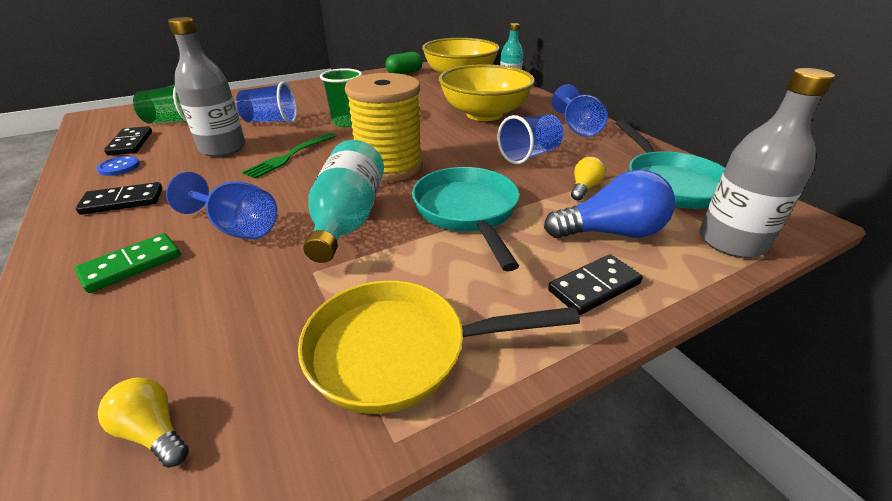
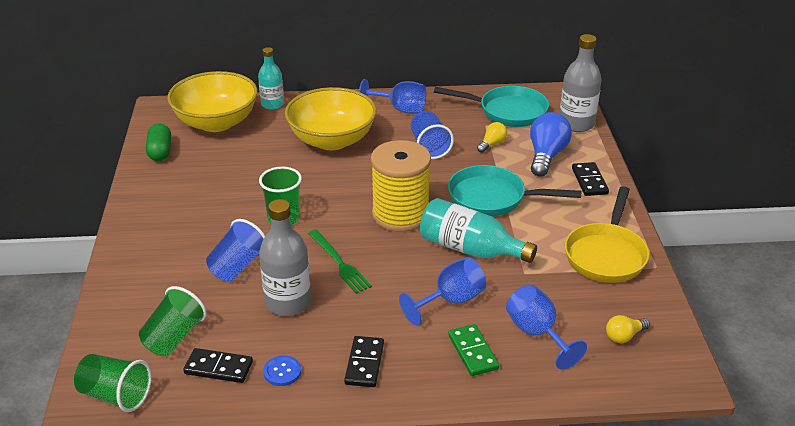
camera: 65 degrees left, 0 degrees up
(105, 121) = (115, 395): none -> green cup
(167, 314) = (537, 334): none -> blue goblet
(584, 188) = (492, 144): yellow light bulb -> yellow light bulb turned 75 degrees clockwise

